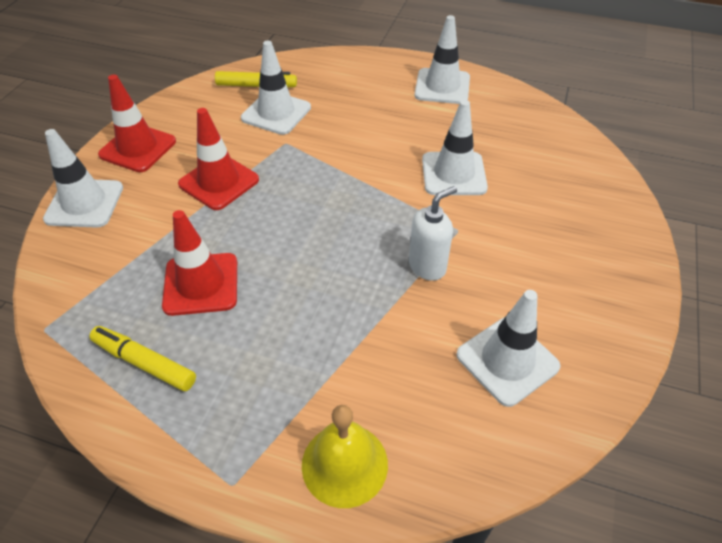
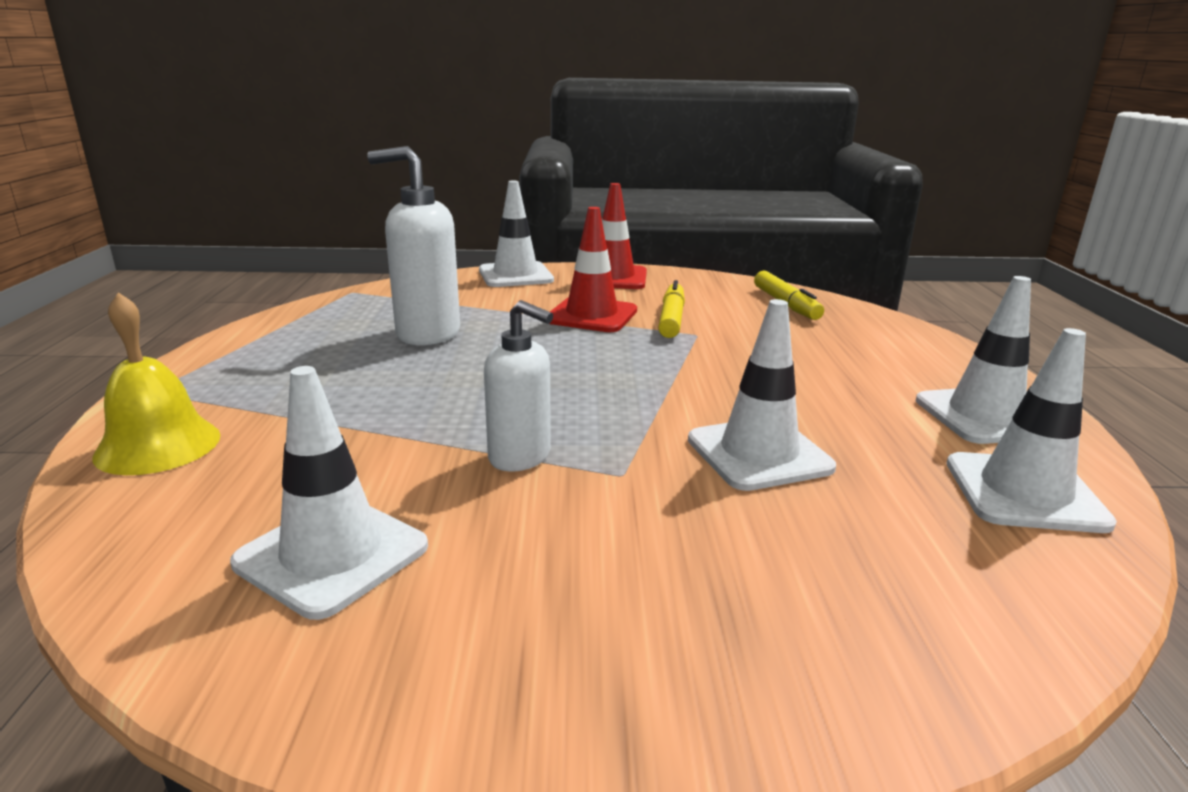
camera: 70 degrees right, 25 degrees down
(144, 363) = (314, 330): yellow marker -> yellow marker (671, 319)
(201, 284) = (427, 334): red traffic cone -> white soap dispenser
(276, 113) = (747, 321): white traffic cone -> white traffic cone (1024, 493)

